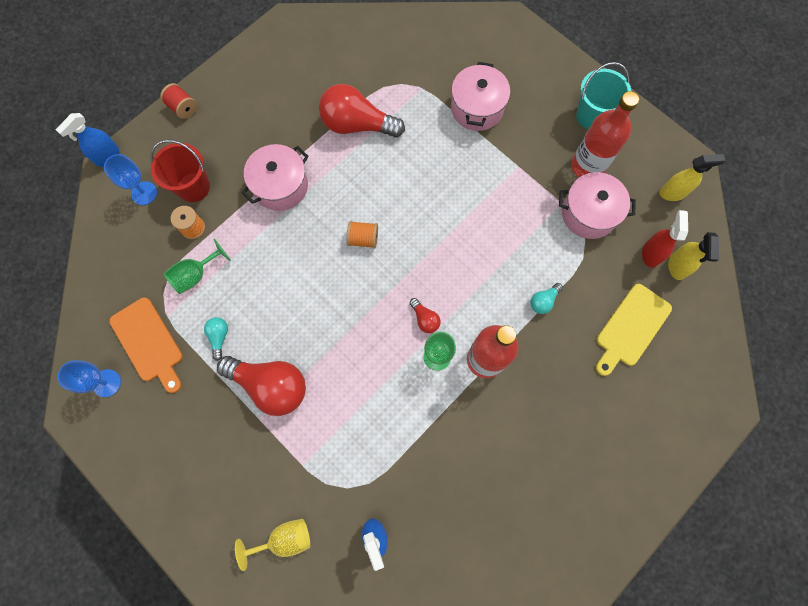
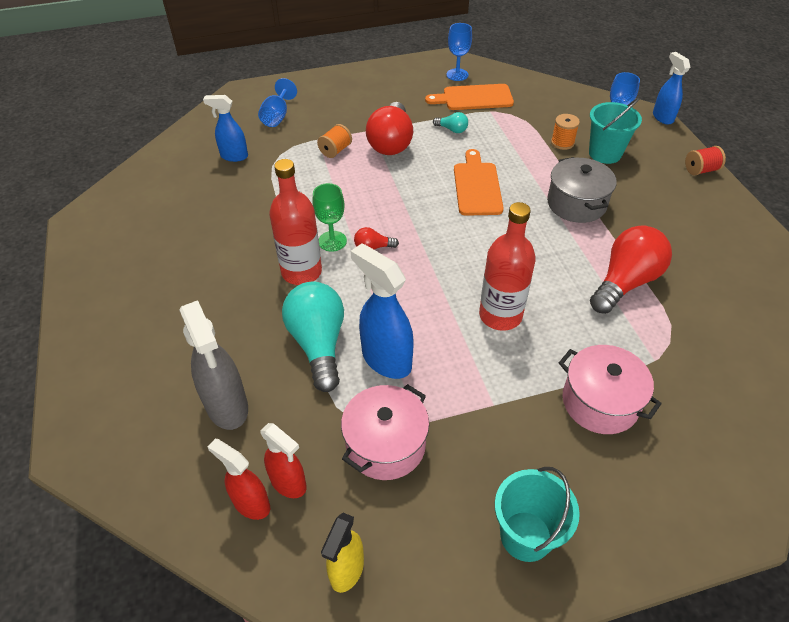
camera: 120 degrees right, 25 degrees down
(193, 187) = (605, 153): red bucket -> turquoise bucket
(196, 275) = (516, 133): green goblet -> none
(270, 385) = (391, 142): red light bulb -> red light bulb turned 45 degrees counterclockwise
(280, 186) = (576, 204): pink pot -> grey pot
(284, 539) = (277, 116): yellow goblet -> blue goblet
(298, 274) = (477, 186): none -> orange cutting board
(363, 239) = (484, 237): orange spool -> orange spool (335, 150)
(527, 248) = (386, 359): none -> blue spray bottle
(543, 301) = (318, 344): turquoise light bulb -> turquoise light bulb, size x2.23
(587, 166) = (451, 483): red bottle -> red bottle (500, 315)
(631, 328) = (227, 407): yellow cutting board -> grey spray bottle
(677, 266) = (251, 503): yellow spray bottle -> red spray bottle

